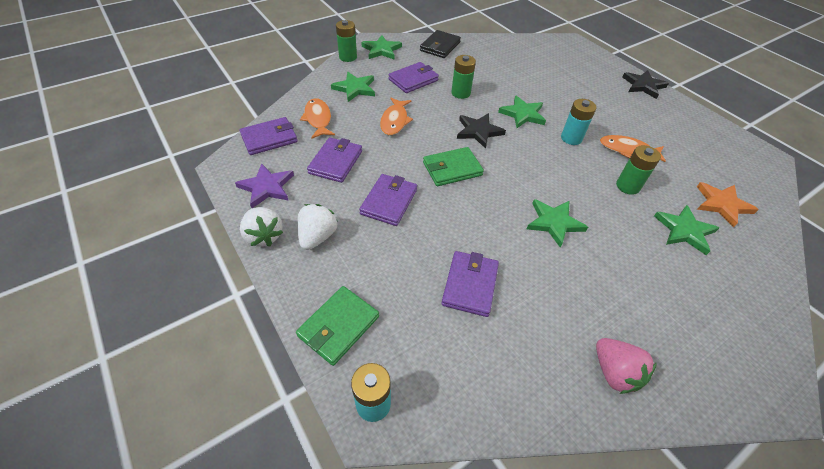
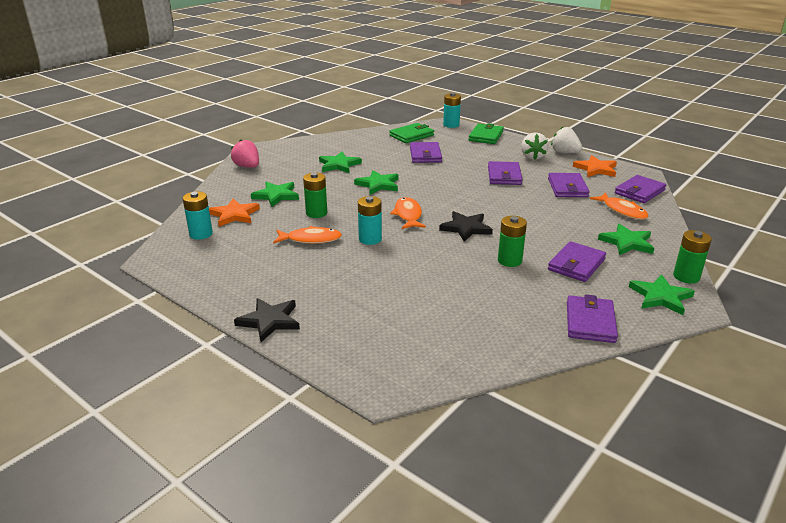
camera: 165 degrees right, 20 degrees down
(267, 187) = (596, 169): purple star -> orange star
(395, 121) = (552, 222): orange fish -> orange fish (408, 215)
(440, 46) = (590, 322): black wallet -> purple wallet
(452, 169) = (472, 199): green wallet -> green wallet (411, 135)
(522, 114) = (428, 252): green star -> green star (339, 165)
(614, 372) = (339, 144): pink strawberry -> pink strawberry (247, 166)
(743, 181) = (201, 234): none -> turquoise battery

